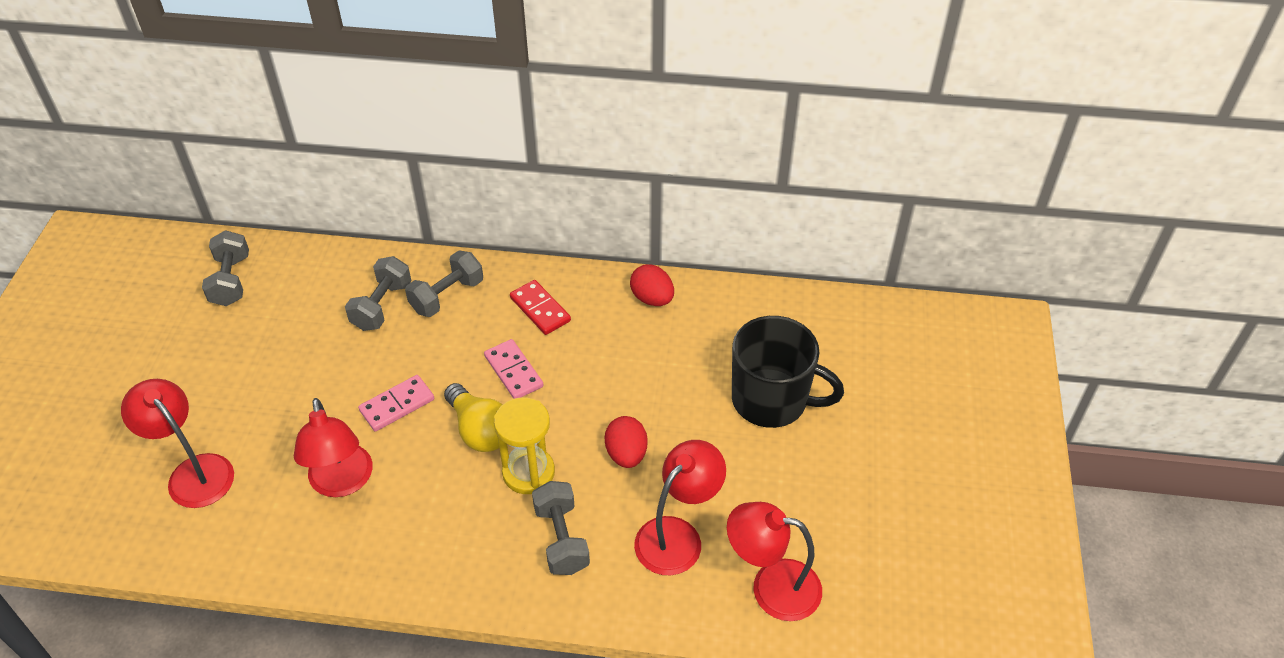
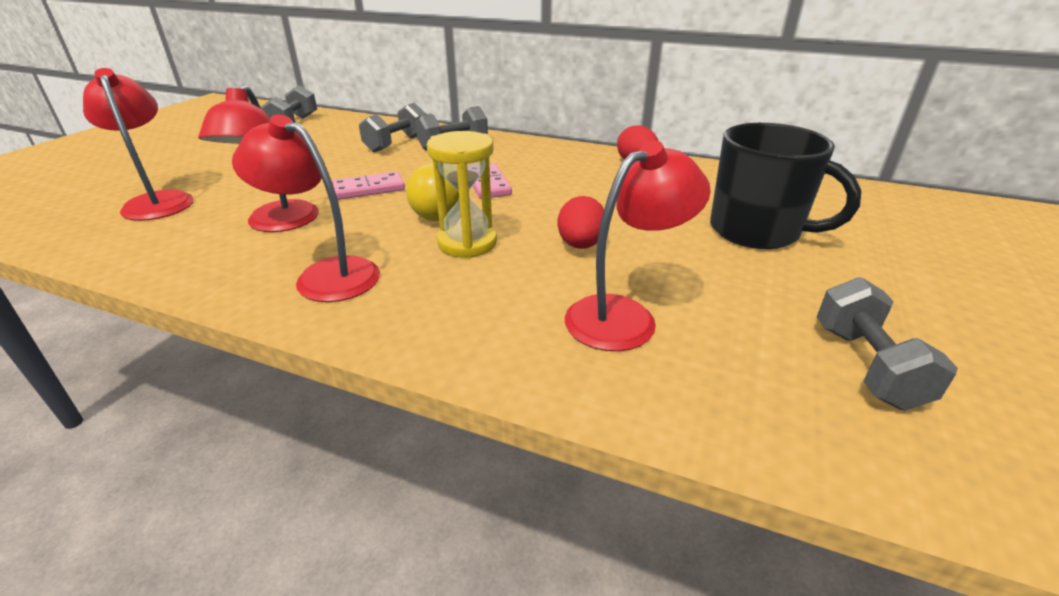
camera: 15 degrees right, 15 degrees down
(540, 309) = (530, 158): red domino -> none
(561, 539) = (477, 296): grey dumbbell -> grey dumbbell (866, 366)
(771, 586) = (757, 389): red lamp -> red lamp (325, 275)

